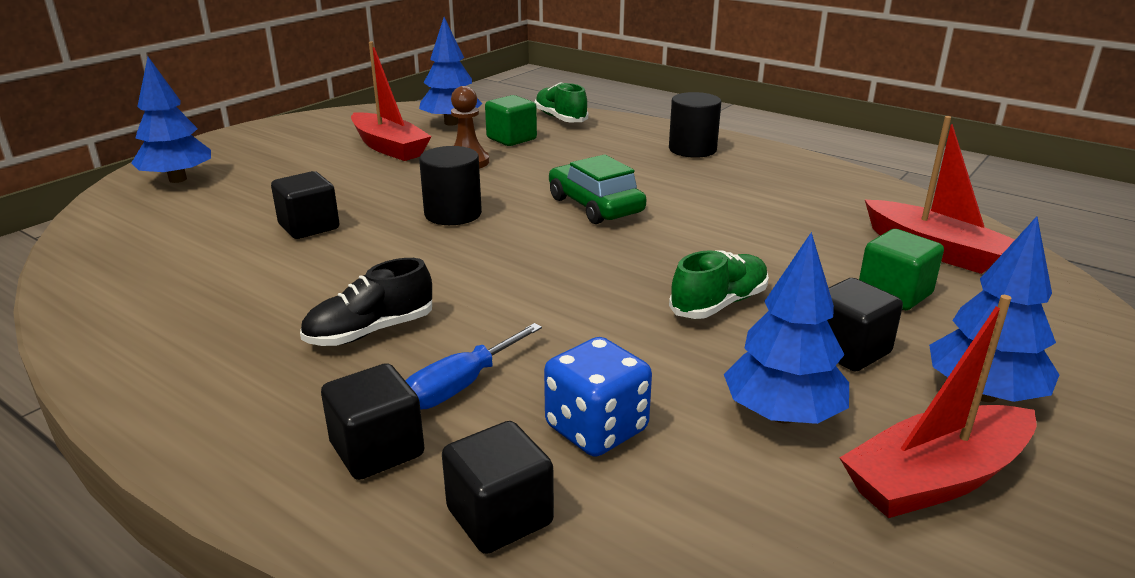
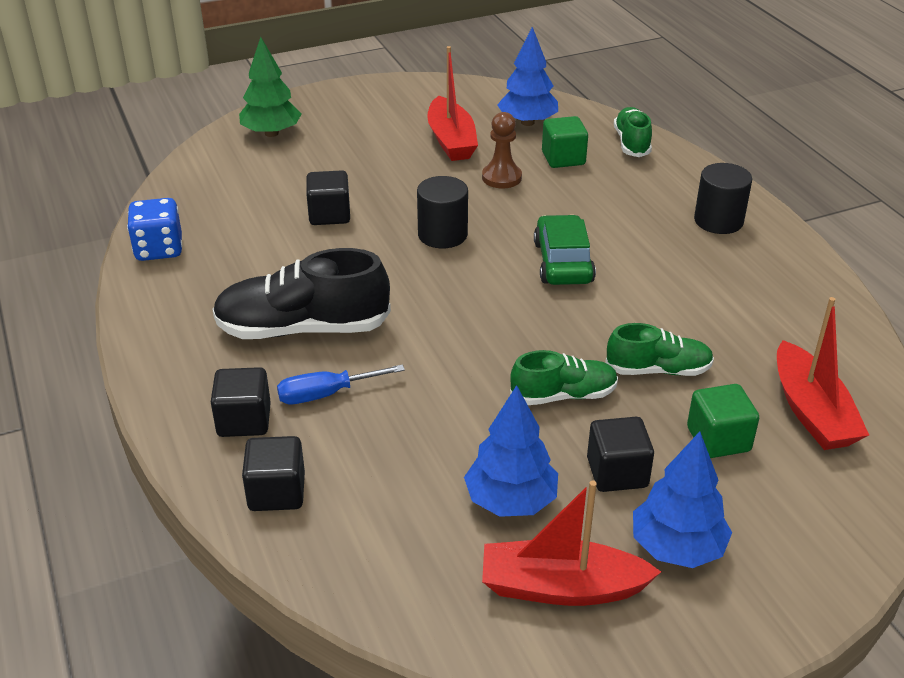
camera: 30 degrees right, 10 degrees up
(178, 179) = (271, 133): blue tree -> green tree
(370, 331) = (303, 329): black shoe -> black shoe, size x1.70
(596, 429) = (381, 460): blue dice -> blue dice (159, 249)
(776, 259) = (658, 370): none -> green shoe

